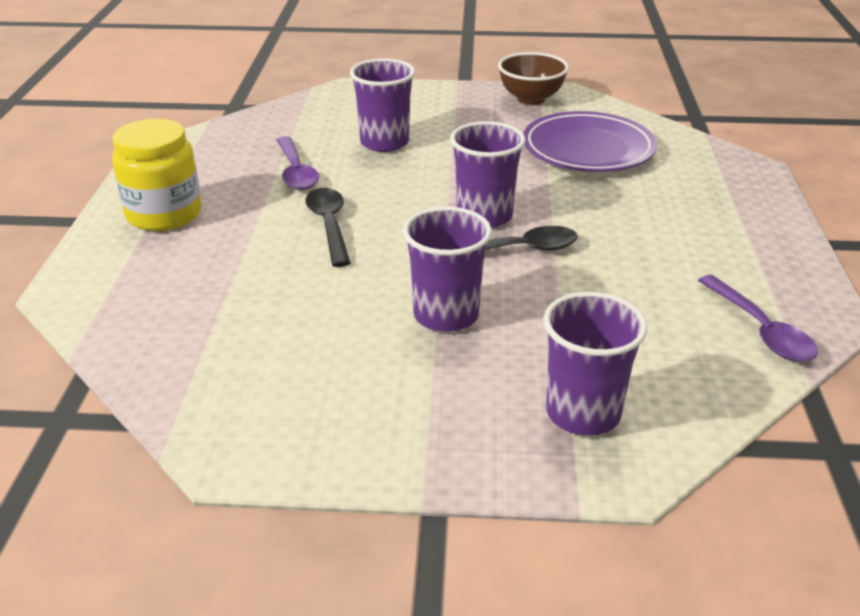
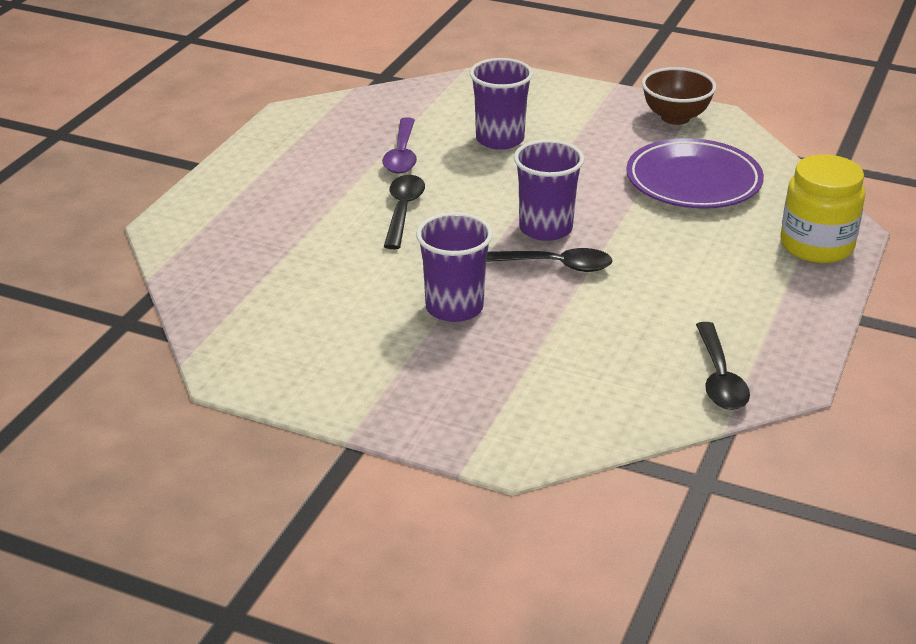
camera: 20 degrees right, 0 degrees up
(164, 214) = (270, 174): yellow jar -> yellow jar (816, 245)
(583, 413) = (513, 406): purple cup -> none
(760, 329) = (719, 377): purple spoon -> black spoon

